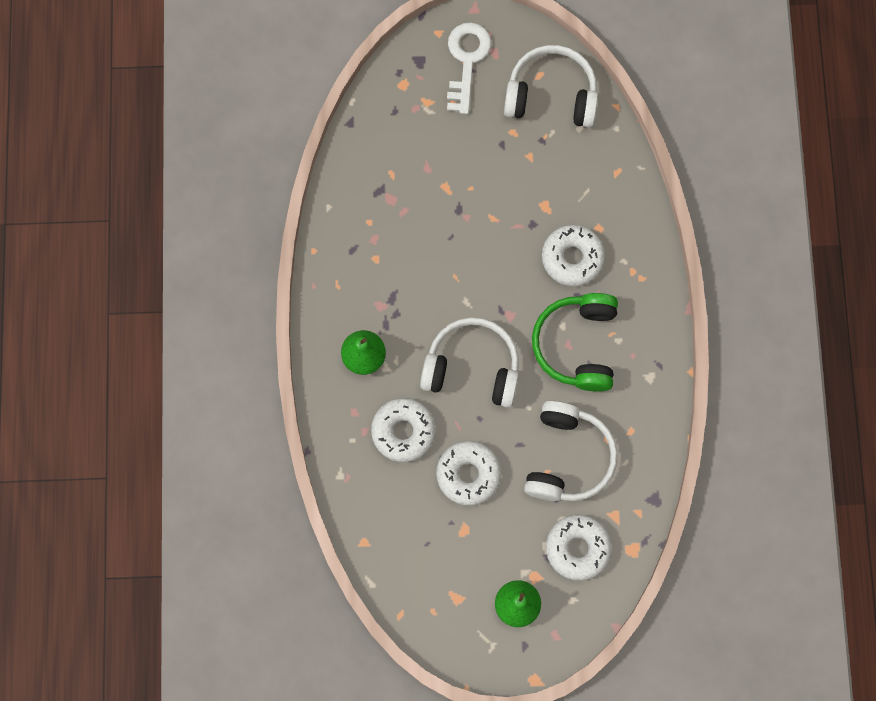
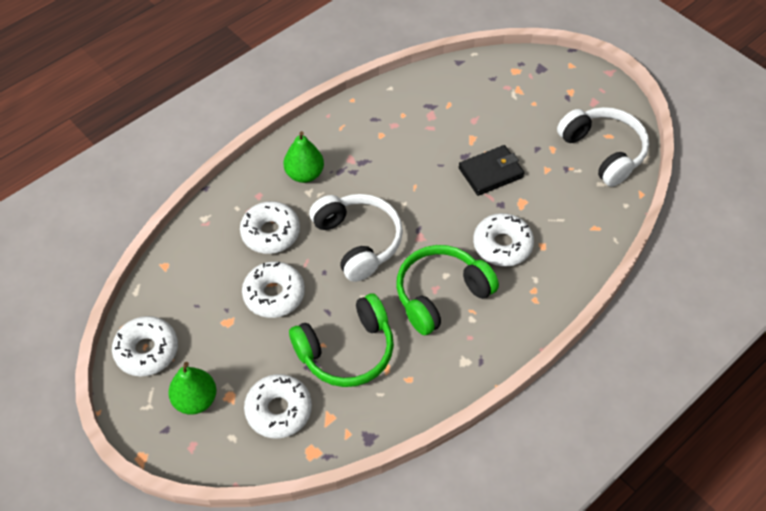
camera: 50 degrees right, 20 degrees down
(439, 612) = (147, 350): none -> white donut
(466, 61) = (570, 91): white key -> none
(494, 204) = (490, 172): none -> black wallet
(567, 457) = (347, 350): white headphones -> green headphones

